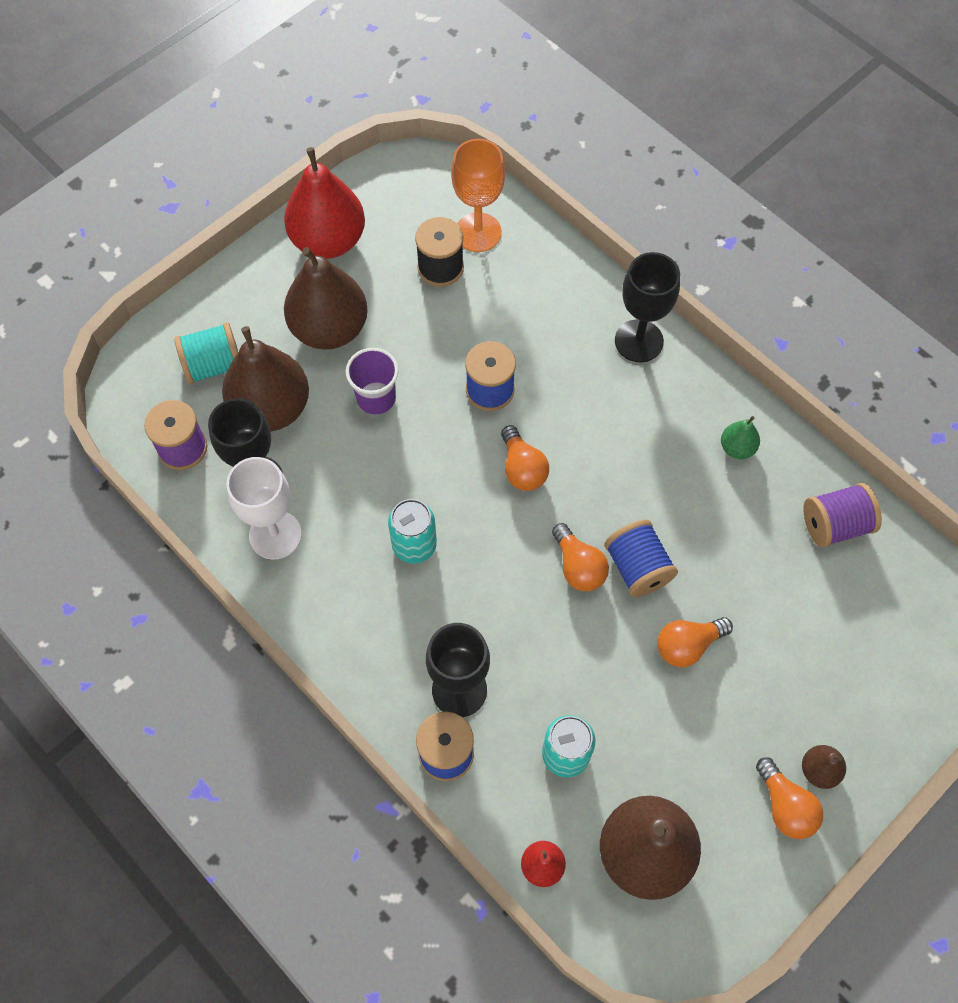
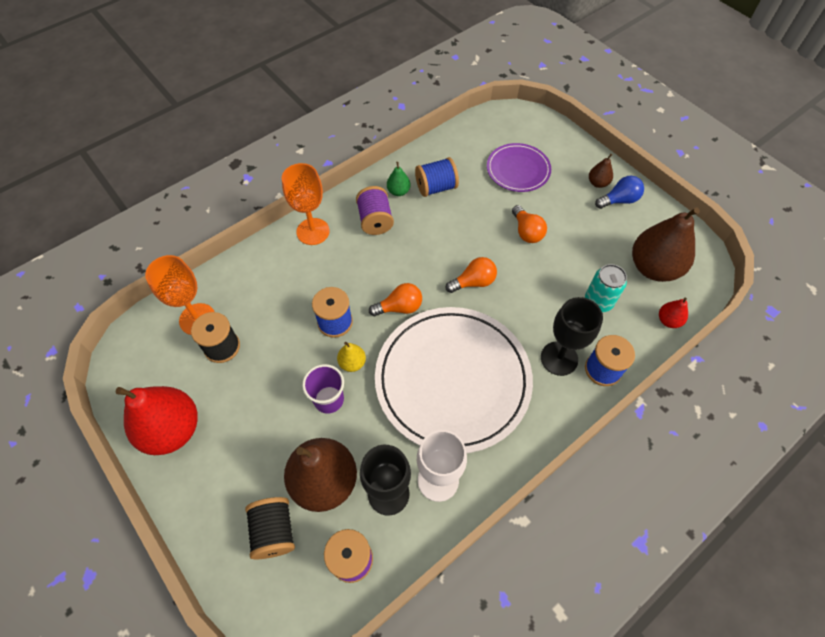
camera: 85 degrees left, 5 degrees down
(213, 365) = (274, 531): turquoise spool -> black spool
(329, 329) = (259, 432): brown pear -> none
(414, 545) = (452, 380): turquoise can -> white plate
(430, 419) = (352, 363): none -> yellow pear
(637, 567) = (475, 251): blue spool -> blue spool (436, 187)
(639, 341) = (313, 231): black goblet -> orange goblet
(785, 806) = (619, 200): orange light bulb -> blue light bulb
(822, 632) = (518, 170): none -> purple plate
(835, 525) = (453, 154): purple spool -> purple spool (375, 220)

